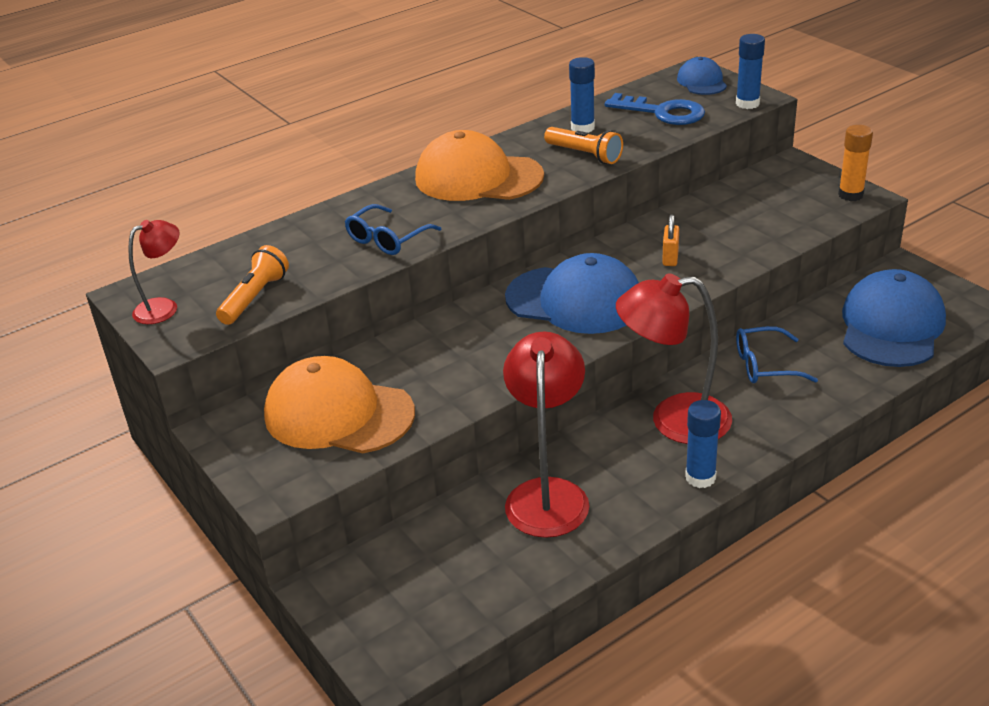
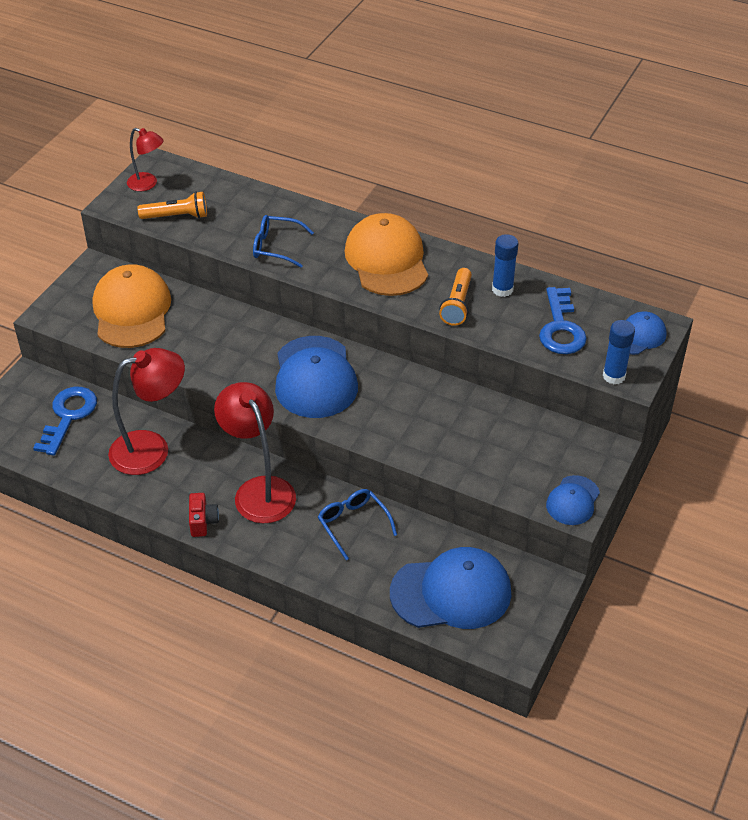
camera: 60 degrees right, 10 degrees up
(431, 561) = (68, 416): none -> blue key
(670, 258) = (402, 413): orange padlock -> none
(700, 477) = (203, 522): blue glue stick -> red camera
(850, 195) = (573, 500): orange glue stick -> blue cap

